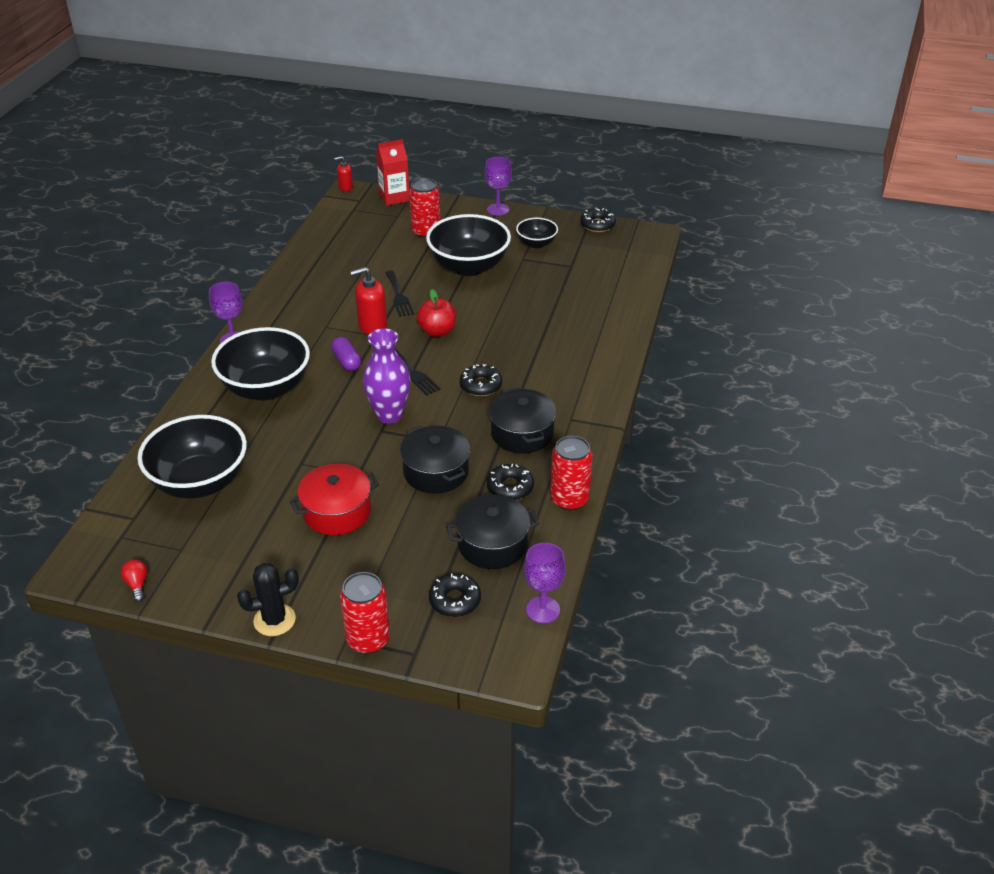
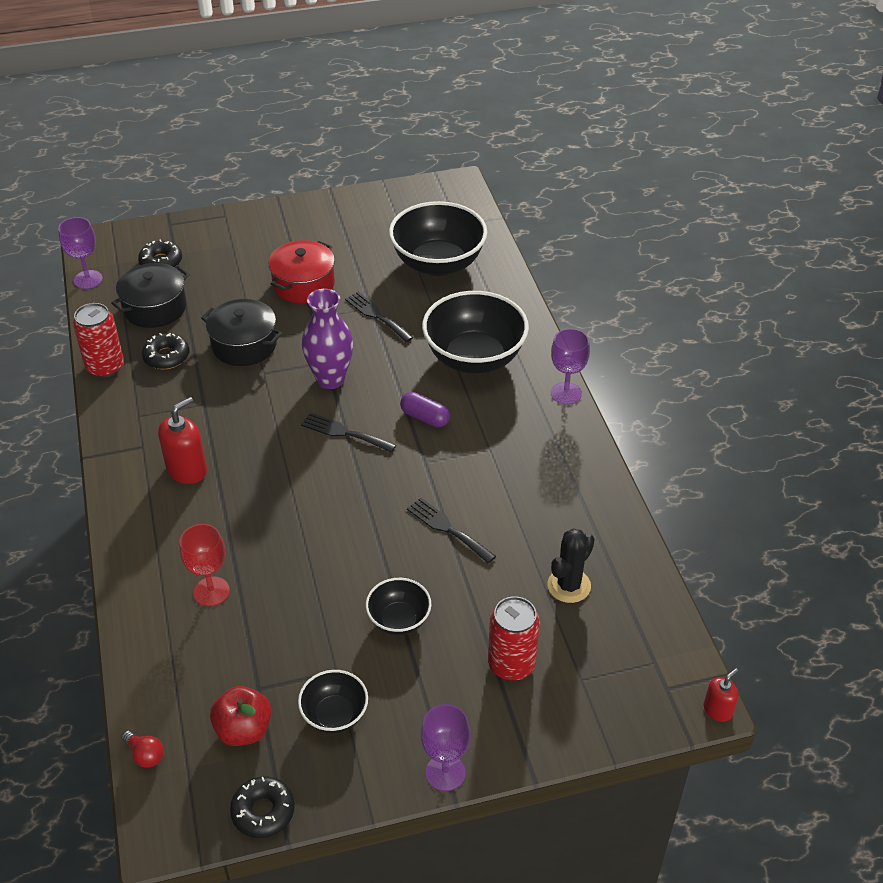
camera: 150 degrees right, 5 degrees up
(137, 585) = (403, 192): red light bulb -> red light bulb (145, 755)
(274, 620) = (285, 207): black cactus -> black cactus (569, 585)
(303, 453) = (376, 315): none -> black fork
(368, 639) = (209, 220): red can -> none
(372, 326) = (439, 472): red soap dispenser -> red soap dispenser (187, 470)
(394, 197) = (624, 722): red carton -> none
(437, 331) = (359, 496): red apple -> red apple (244, 730)
(469, 266) = (399, 620): black bowl -> black bowl, size x0.52
(481, 385) = (261, 447): black donut -> none
(522, 433) = (185, 411): black pot -> none
(571, 315) = (211, 591): none -> red goblet

